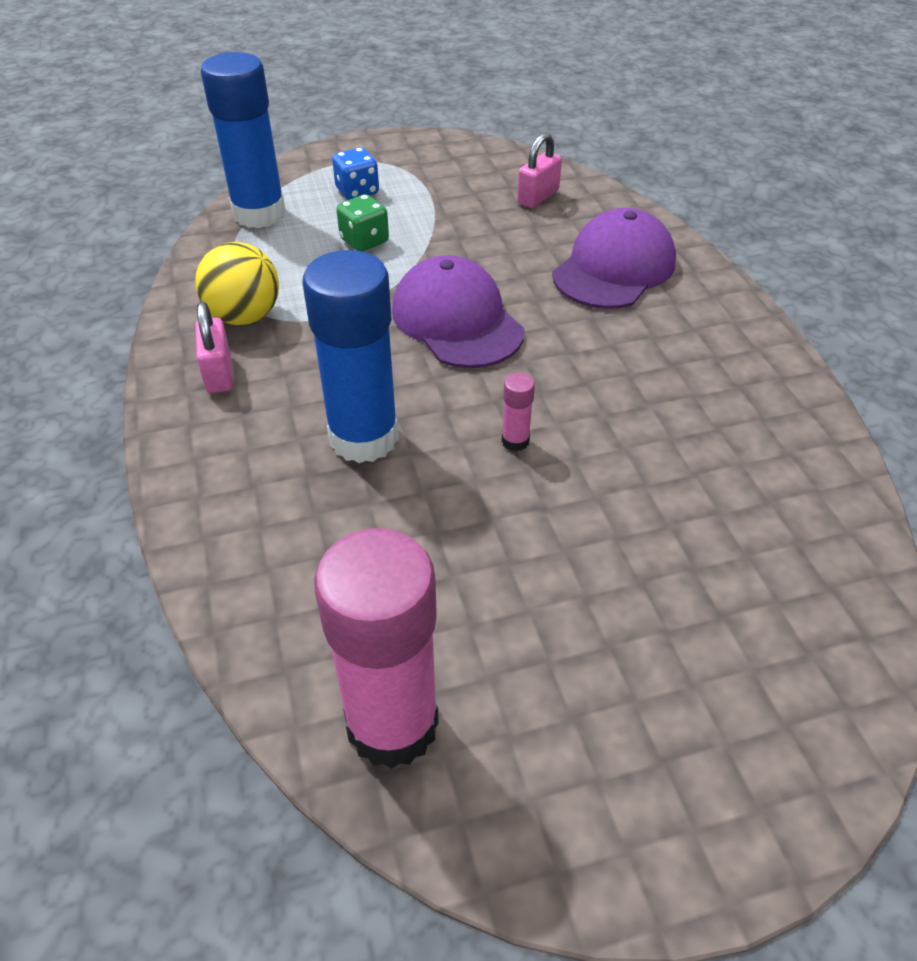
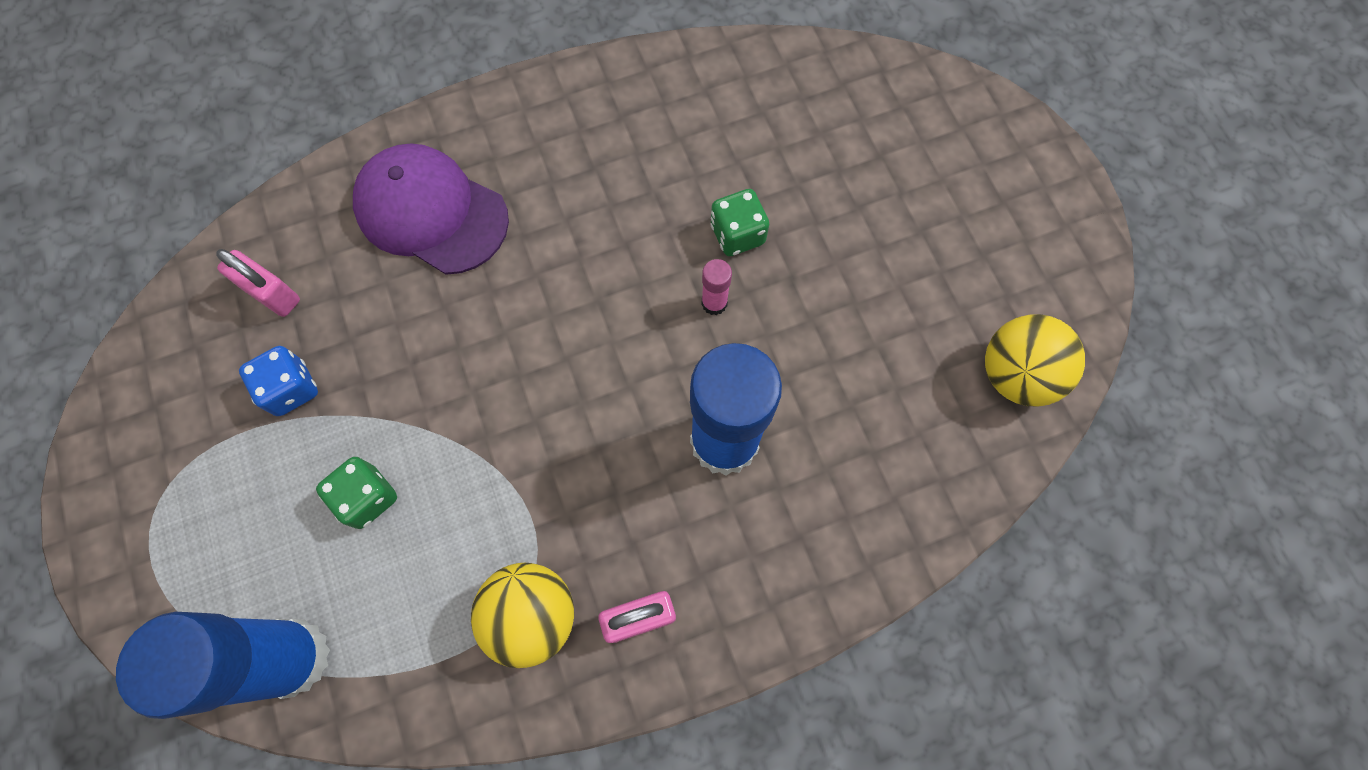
camera: 95 degrees left, 25 degrees up
(357, 191) = (239, 527): blue dice -> blue dice (291, 389)
(392, 724) = (1016, 374): pink glue stick -> yellow ball
(457, 320) = (531, 370): purple cap -> none
(598, 465) = (737, 234): none -> green dice

